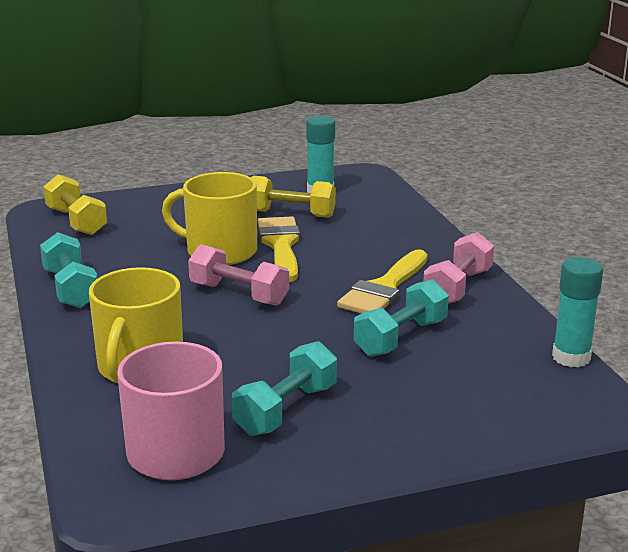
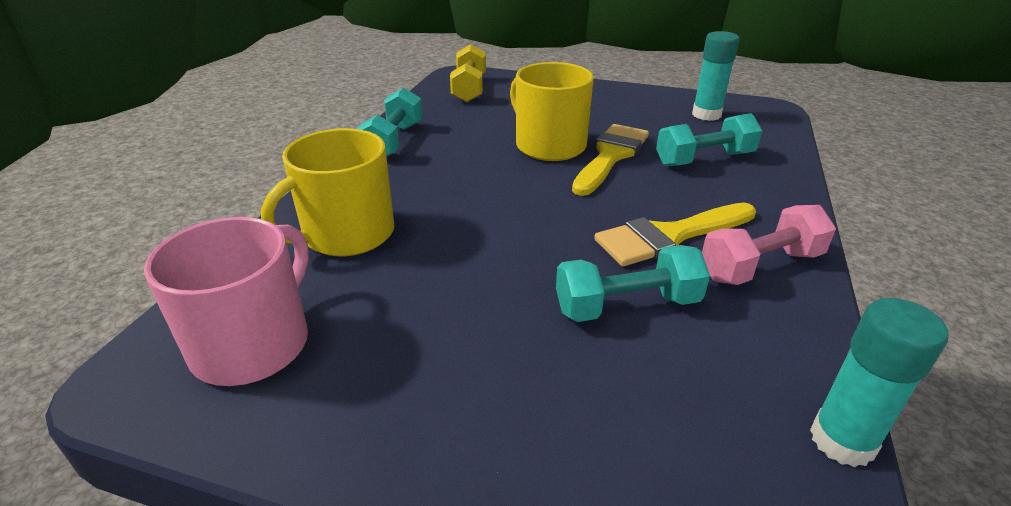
camera: 35 degrees right, 10 degrees up
(239, 294) = (517, 192): pink dumbbell -> none
(286, 410) = (406, 344): turquoise dumbbell -> turquoise dumbbell (704, 159)
(291, 214) = (654, 128): yellow dumbbell -> none

